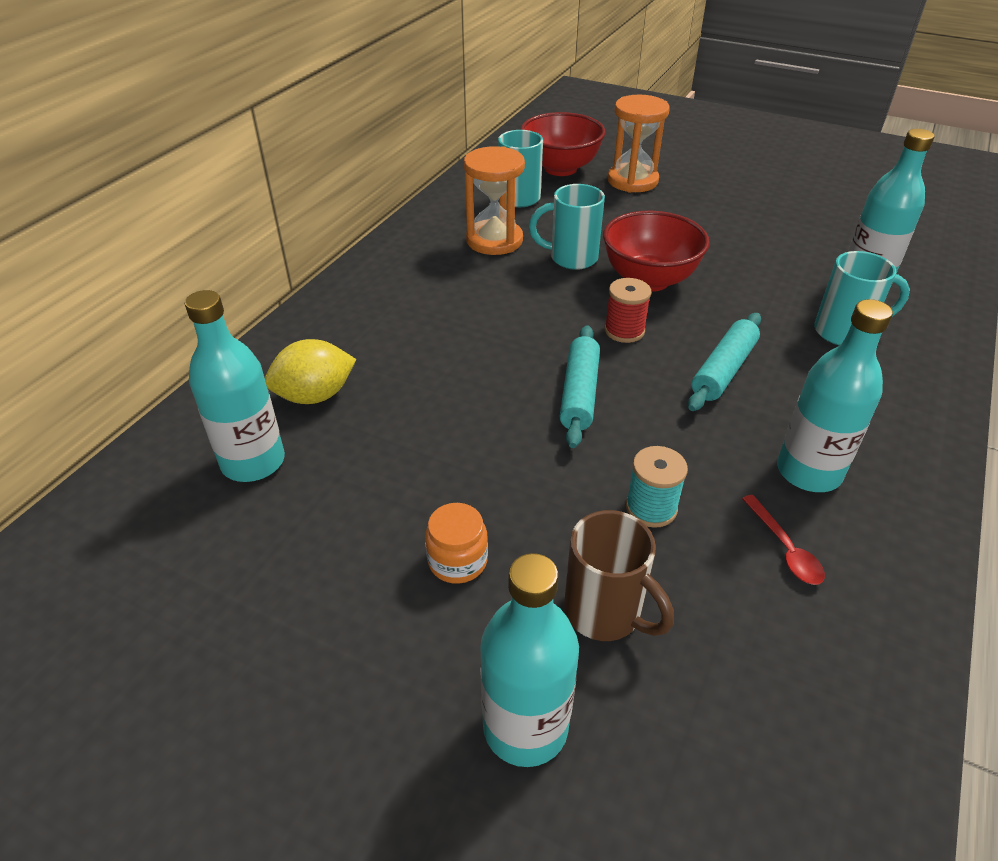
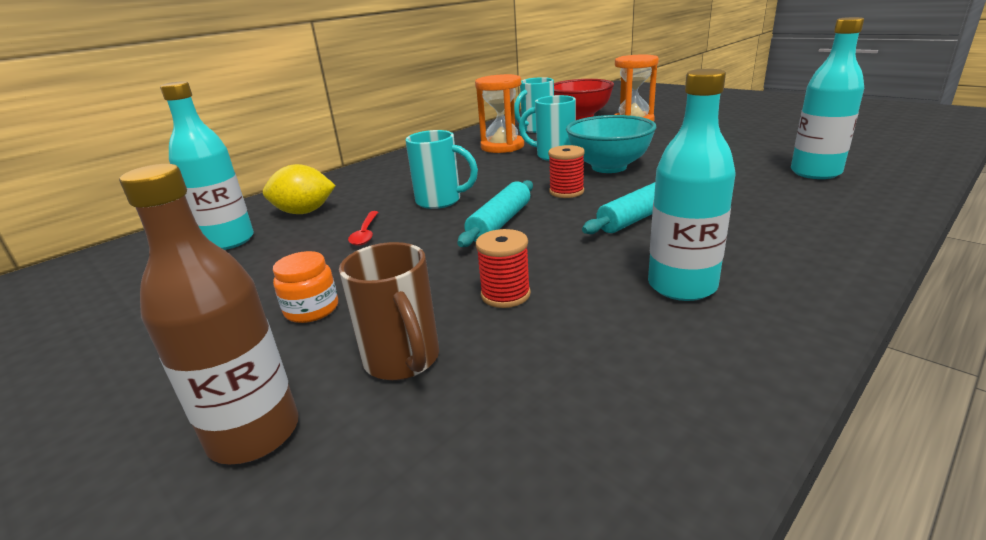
camera: 20 degrees right, 15 degrees down
(525, 727) = (254, 434): turquoise bottle -> brown bottle
(649, 280) = (609, 167): red bowl -> turquoise bowl
(651, 508) = (505, 295): turquoise spool -> red spool
(785, 548) = (619, 338): red spoon -> red spoon (365, 233)
(844, 332) = (775, 201): turquoise mug -> turquoise mug (440, 201)

